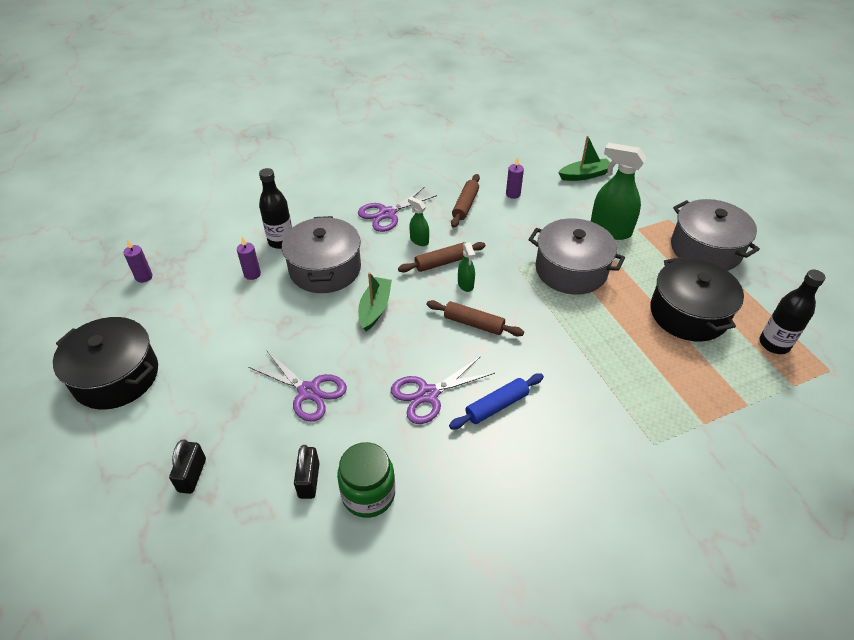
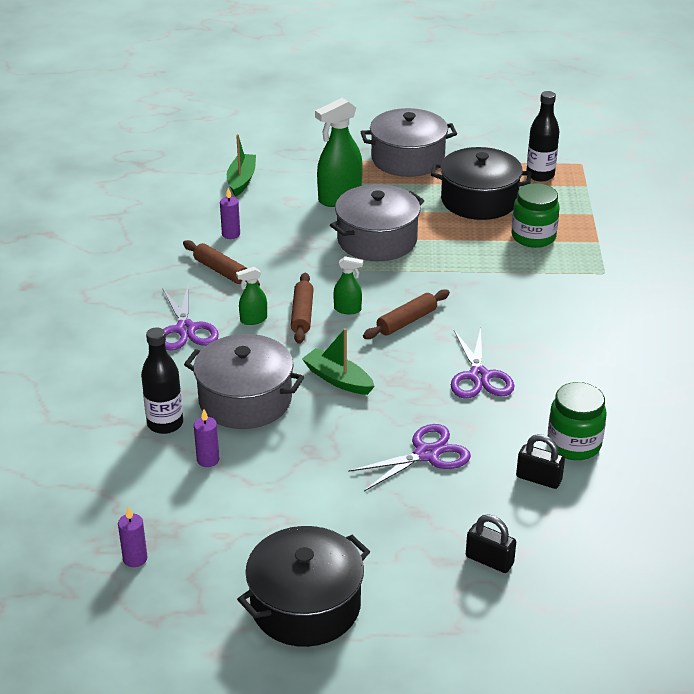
camera: 65 degrees left, 10 degrees down
(496, 406) = (517, 340): blue rolling pin -> none
(666, 369) = (533, 237): none -> green jar

